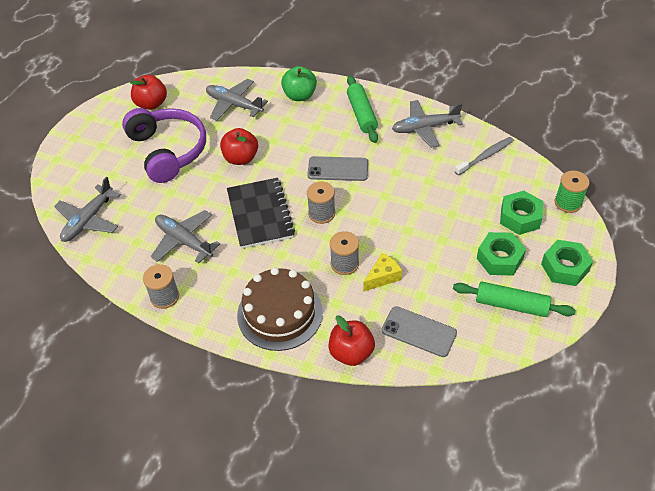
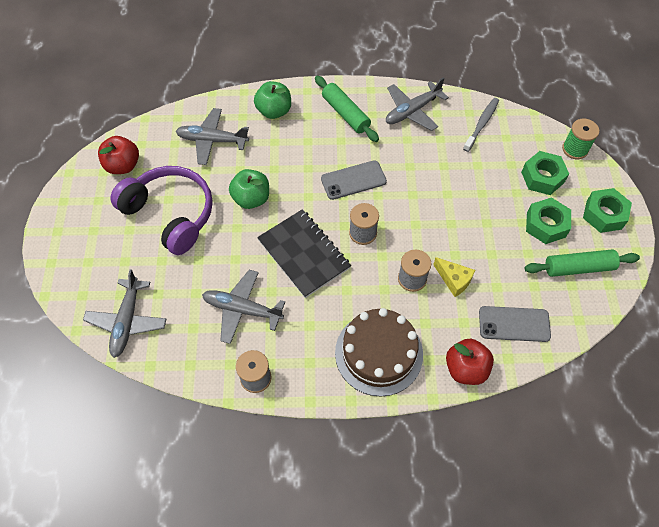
camera: 25 degrees left, 10 degrees up
(241, 158) = (251, 199): red apple -> green apple
(383, 277) = (454, 280): yellow cheese -> yellow cheese turned 105 degrees clockwise

